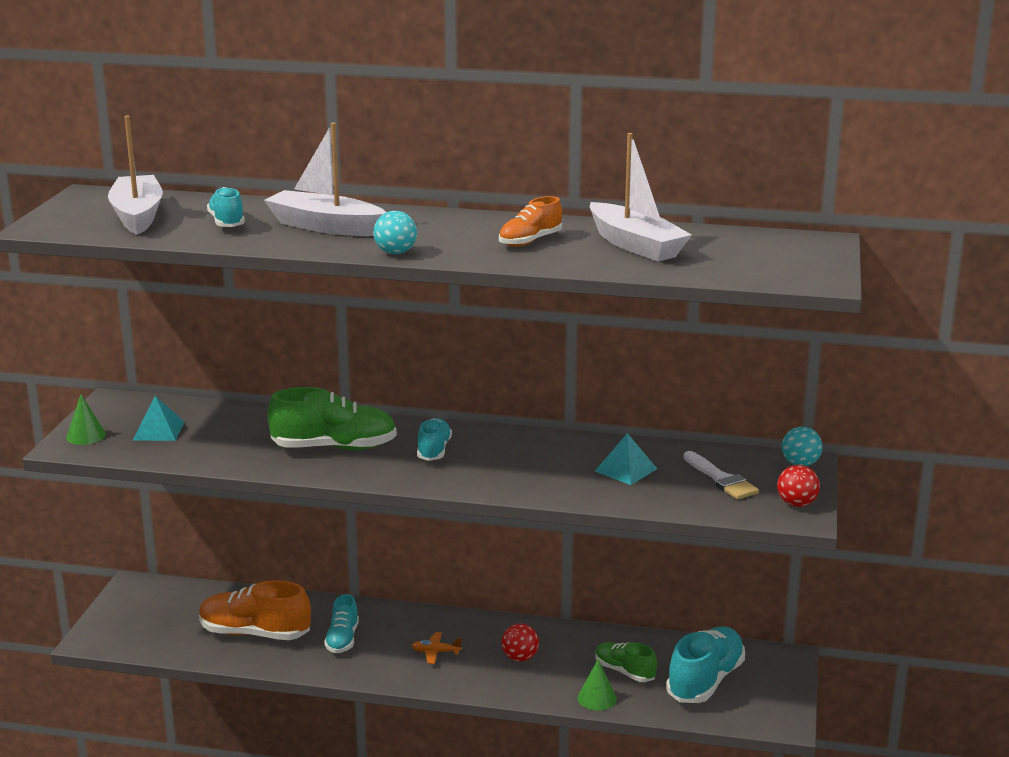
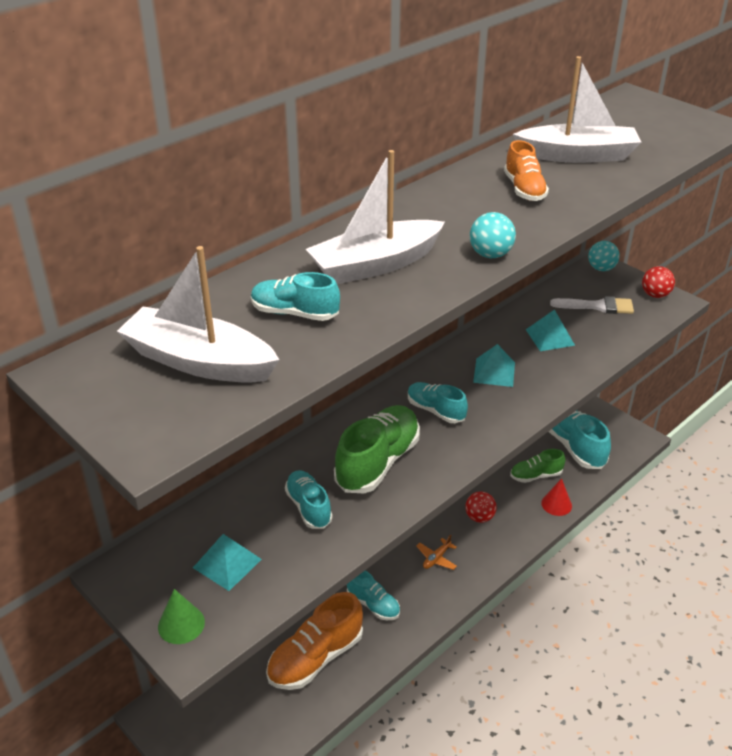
camera: 55 degrees left, 15 degrees up
(249, 439) = (309, 507): none -> turquoise shoe
(528, 459) = (494, 372): none -> turquoise pyramid
(597, 698) = (556, 504): green cone -> red cone

